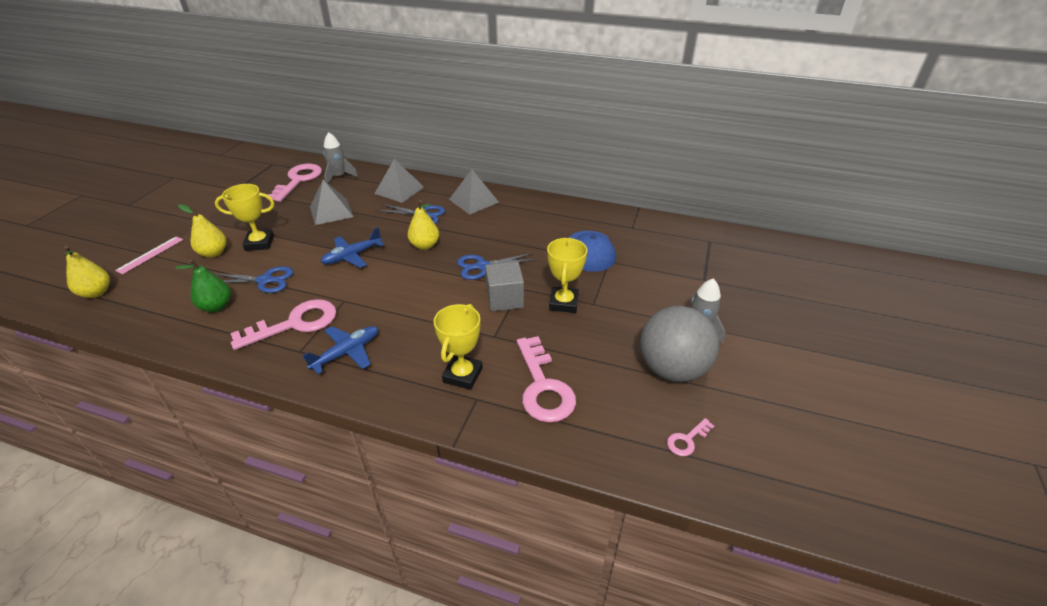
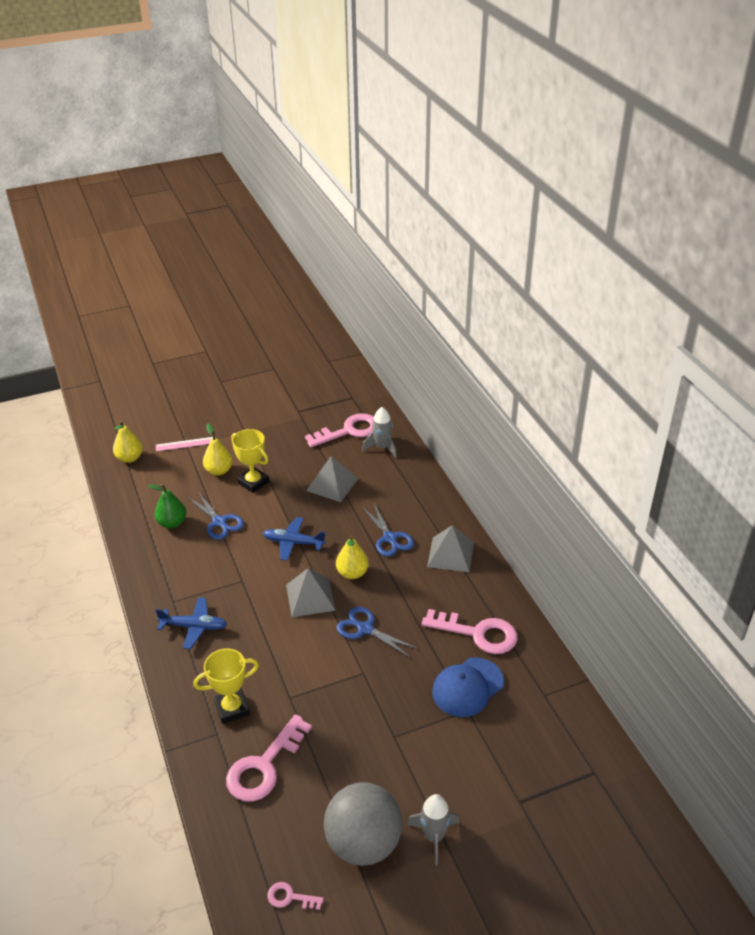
camera: 50 degrees right, 0 degrees up
(295, 323) = (195, 576): pink key -> pink key (478, 633)
(399, 190) = (408, 497): grey pyramid -> grey pyramid (310, 597)
(504, 299) = (339, 673): grey cube -> none
(563, 303) = (374, 715): yellow trophy -> none

